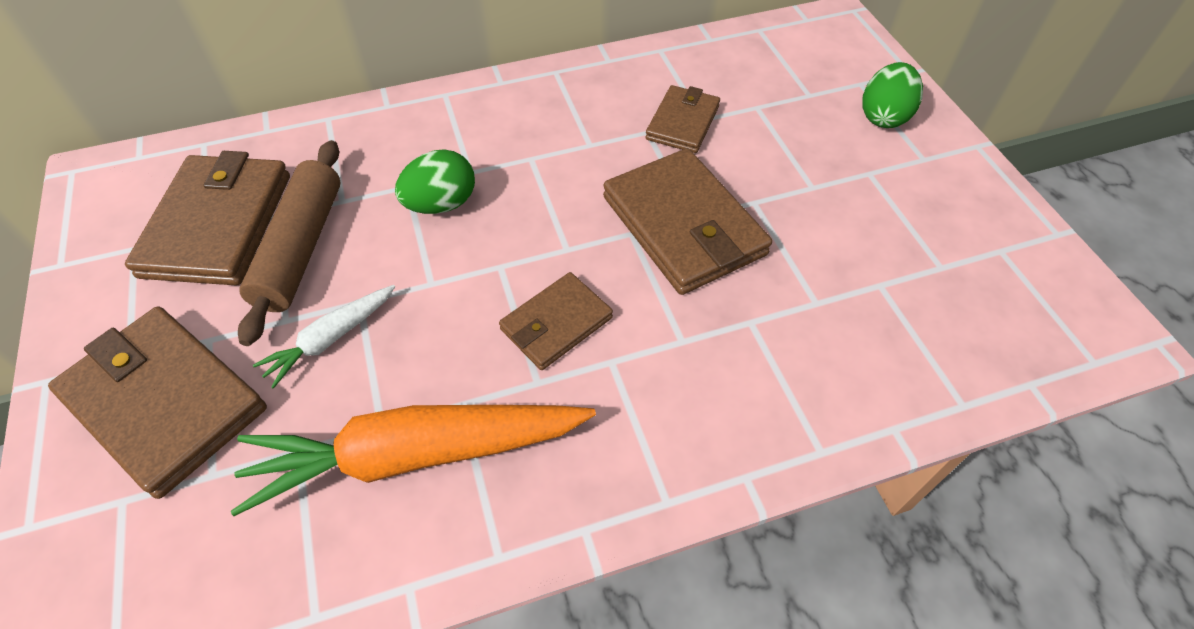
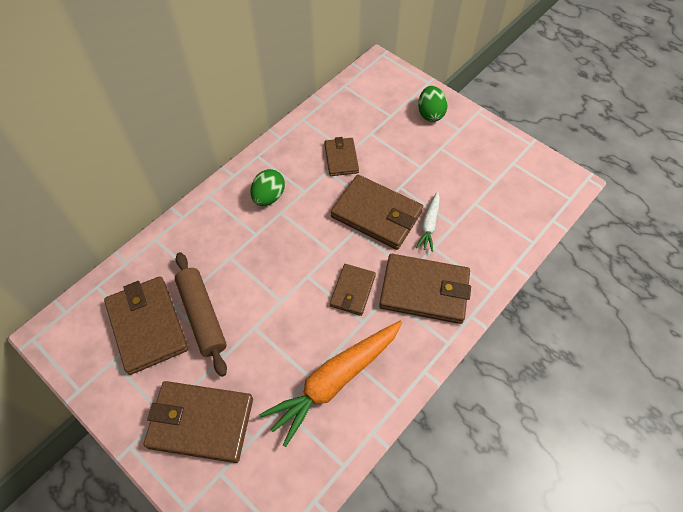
camera: 30 degrees left, 5 degrees up
(331, 339) = (255, 352): white carrot -> white carrot (429, 225)
(441, 204) = (255, 258): green egg -> green egg (269, 197)
(684, 386) = (424, 291): none -> brown wallet

